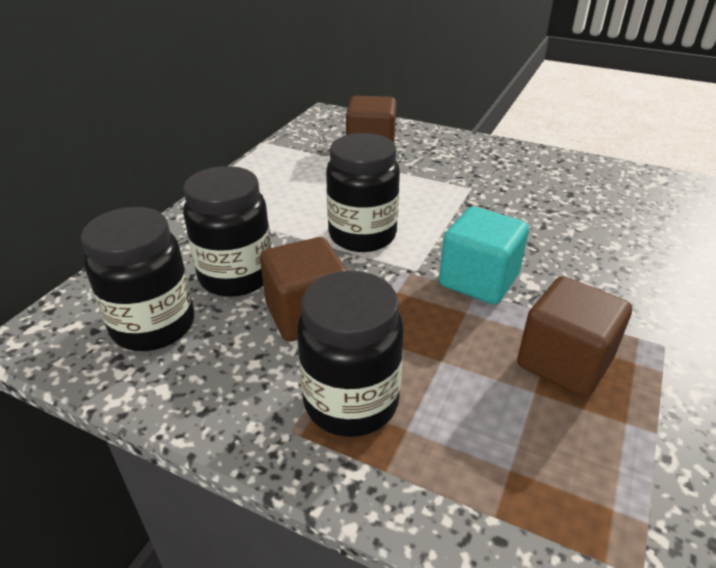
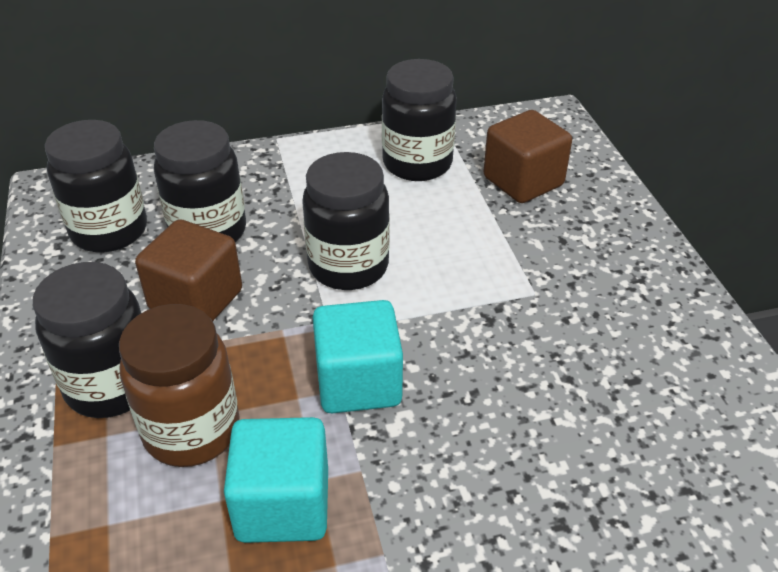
camera: 50 degrees right, 5 degrees up
(299, 169) = (417, 163): none -> black jar
(449, 377) = (192, 430): none -> brown jar
(564, 362) = (283, 505): brown cube -> turquoise cube

